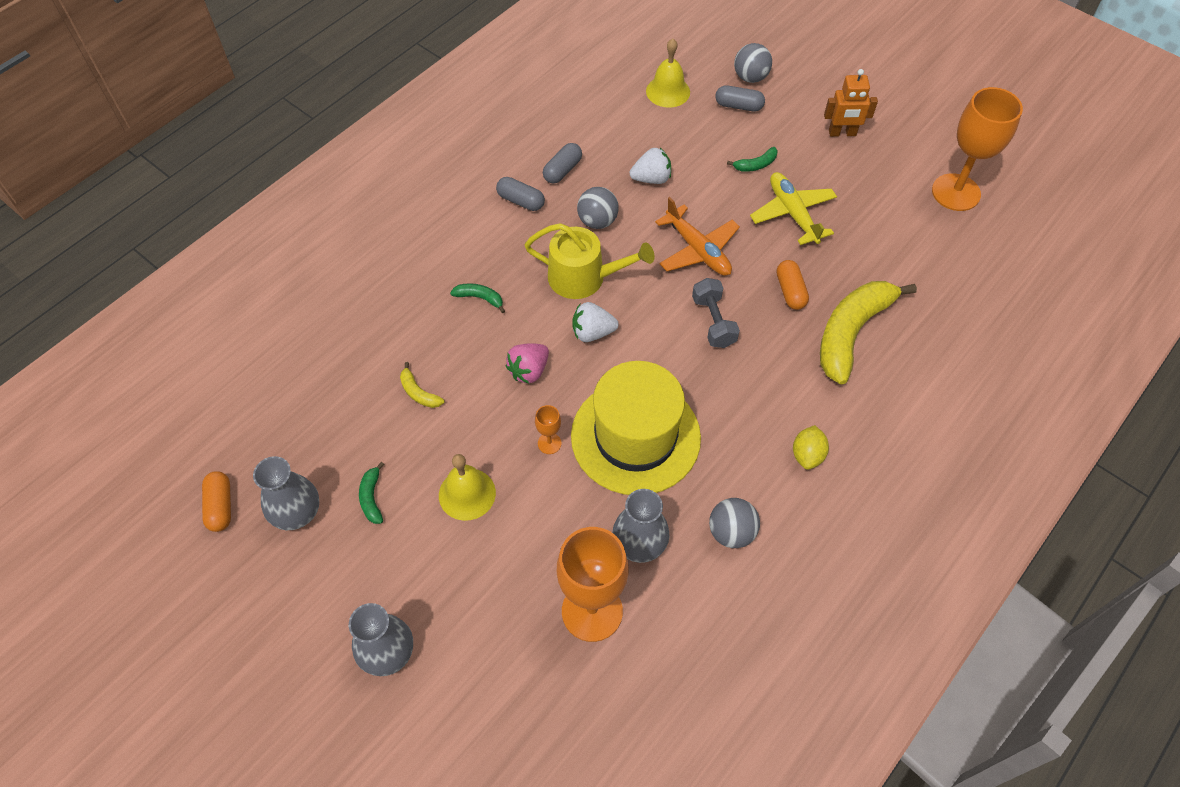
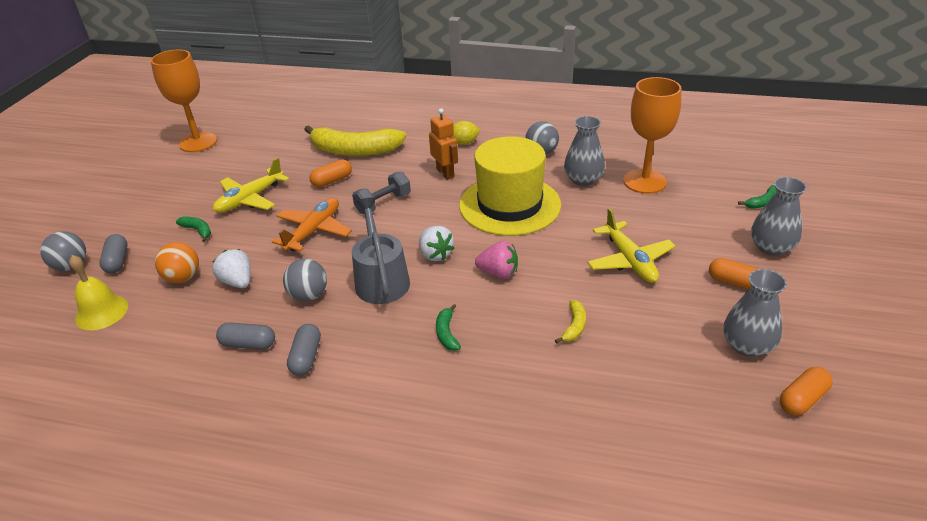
camera: 115 degrees left, 20 degrees down
(368, 568) = (735, 283): none -> orange capsule
(372, 498) = (687, 307): green banana -> green banana (762, 202)
(467, 494) = (629, 261): yellow bell -> yellow plane
(549, 443) = (551, 239): orange goblet -> none
(583, 277) = (381, 280): yellow watering can -> grey watering can
(683, 144) = (183, 278): none -> orange ball
(842, 133) = (143, 200): orange robot -> orange robot (445, 173)

